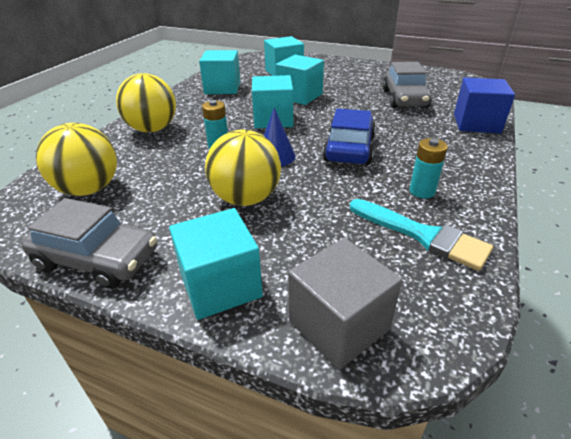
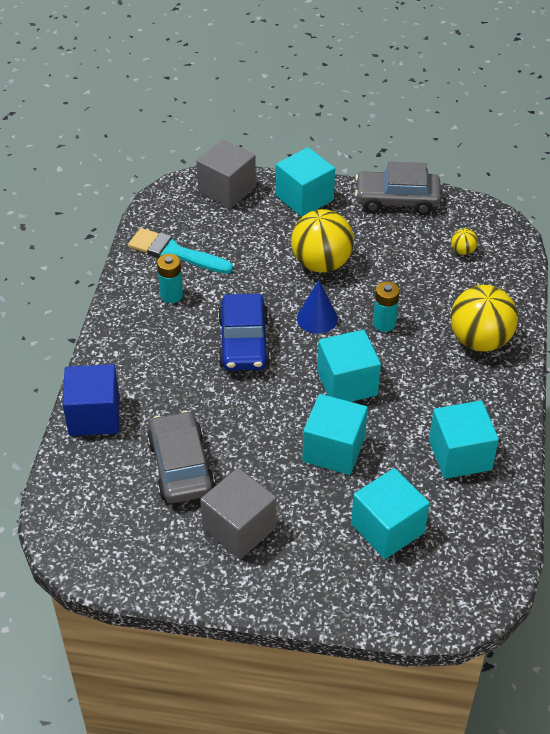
camera: 165 degrees right, 10 degrees up
(89, 189) = (463, 251): yellow ball -> yellow ball, size x0.43
(368, 78) = (239, 528): none -> grey cube

